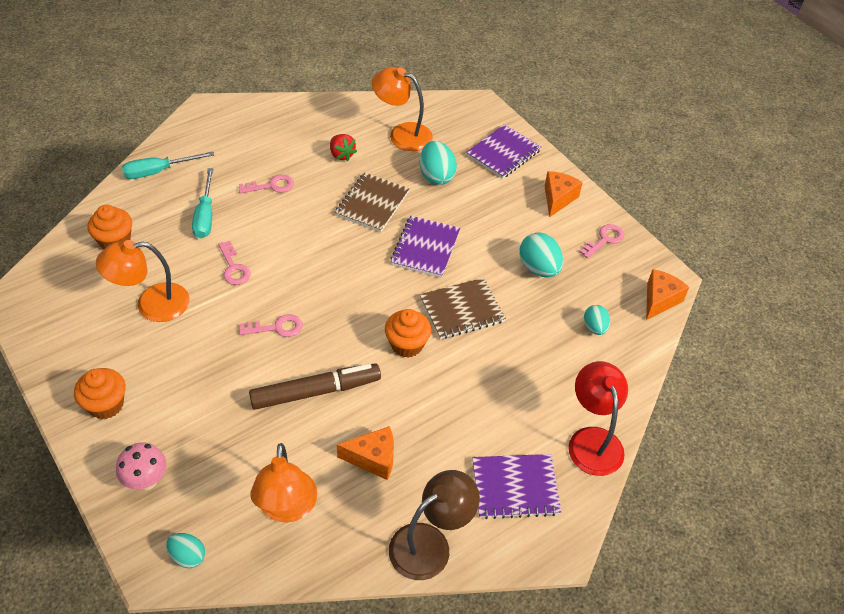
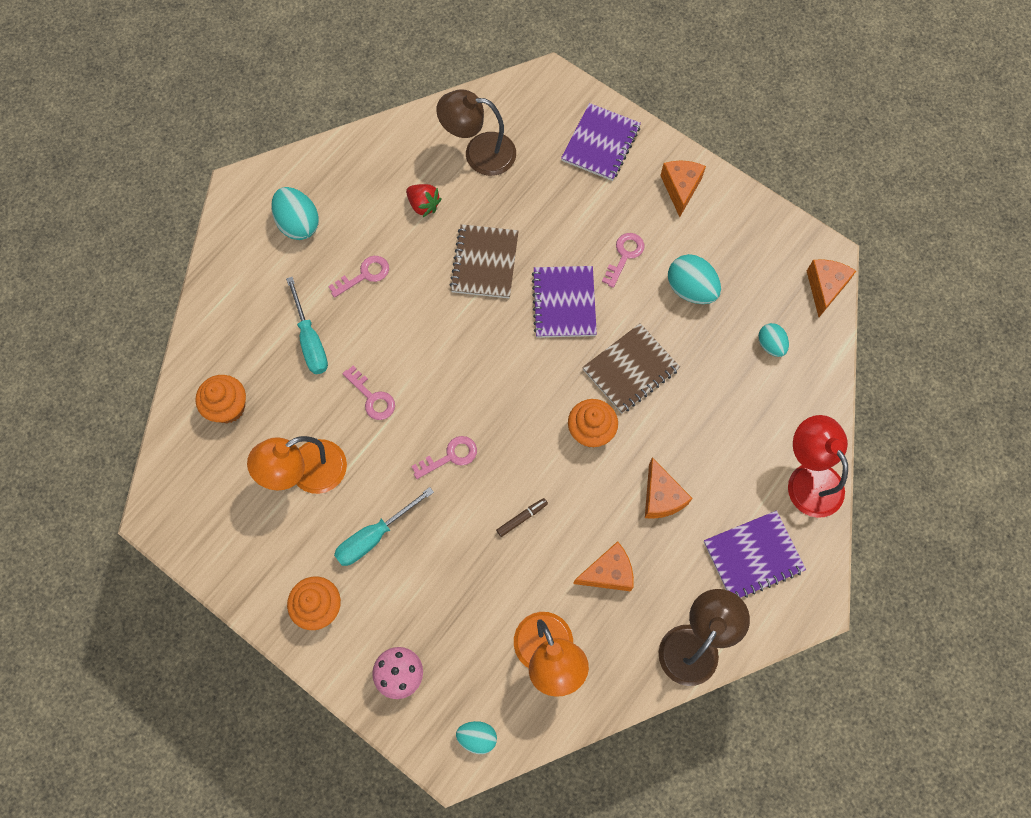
camera: 15 degrees left, 20 degrees up
(158, 171) = (229, 297): turquoise screwdriver -> turquoise screwdriver (374, 536)
(316, 391) = (522, 518): brown marker -> brown marker, size x0.42
(402, 134) = (479, 153): orange lamp -> brown lamp
(436, 176) = (539, 200): turquoise egg -> turquoise egg (298, 224)
(448, 413) = (661, 497): none -> orange cheese
(604, 240) = (746, 228): pink key -> pink key (624, 256)

